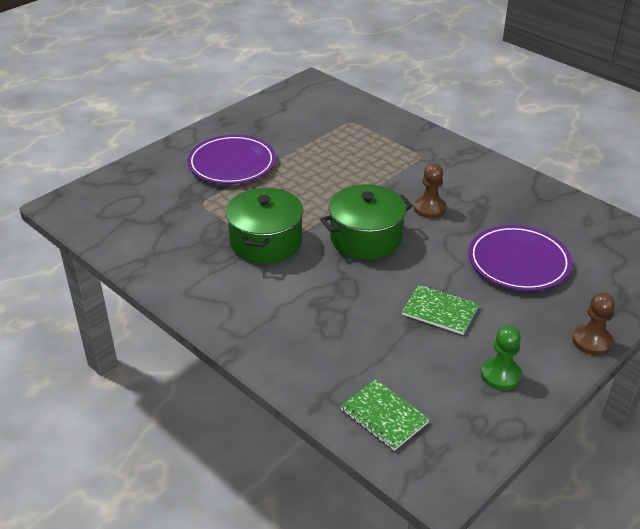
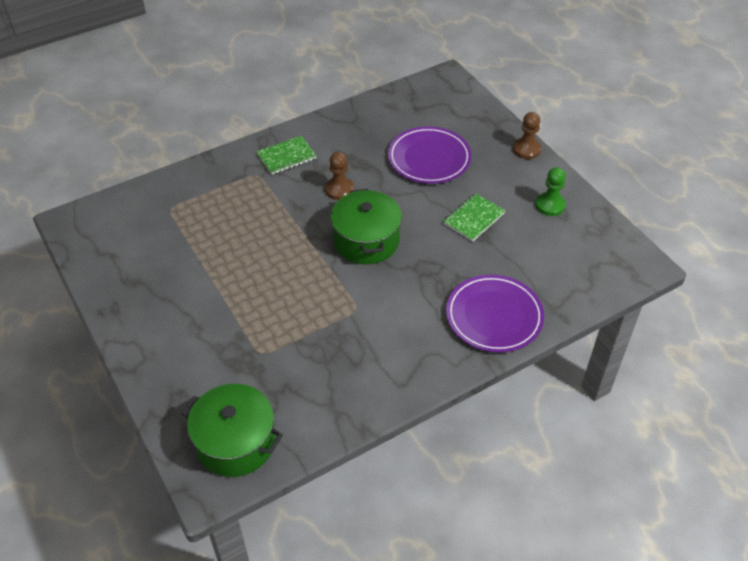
camera: 75 degrees left, 10 degrees up
(232, 163) = (199, 317): purple plate -> purple plate (494, 316)
(266, 242) = (345, 312): green pot -> green pot (236, 442)
(384, 416) = (579, 279): green notebook -> green notebook (286, 156)

